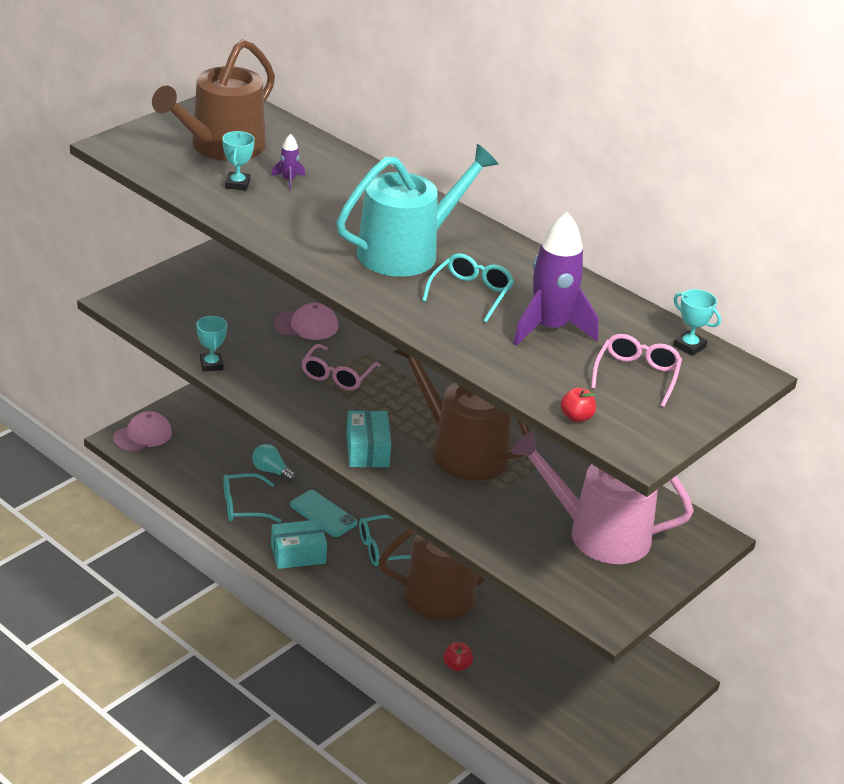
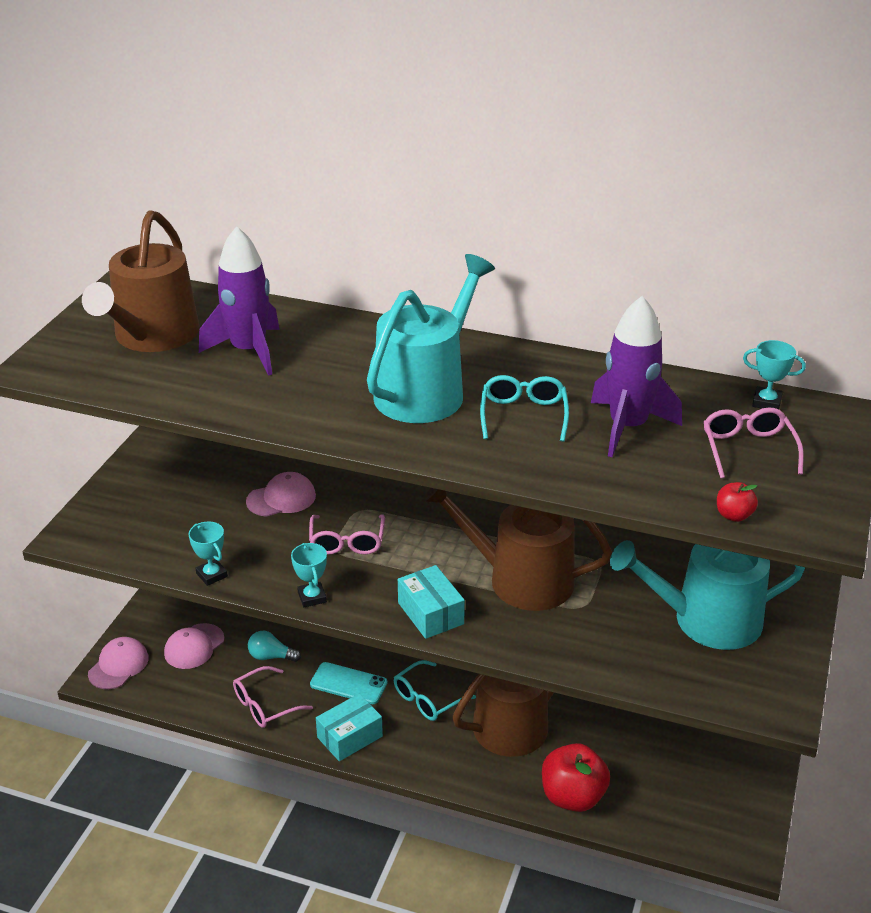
camera: 20 degrees left, 0 degrees up
(212, 441) = (194, 646): none -> pink cap
(237, 184) = (198, 371): turquoise trophy -> turquoise trophy (312, 597)
(243, 506) = (264, 705): turquoise glasses -> pink glasses
(288, 180) = (249, 351): purple rocket -> purple rocket, size x2.32
(457, 665) = (572, 797): red apple -> red apple, size x2.15
(599, 534) = (706, 620): pink watering can -> turquoise watering can

